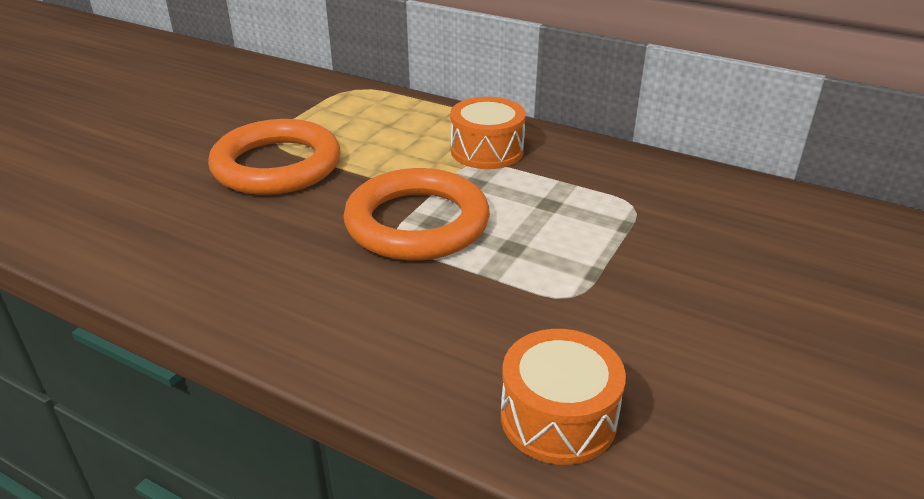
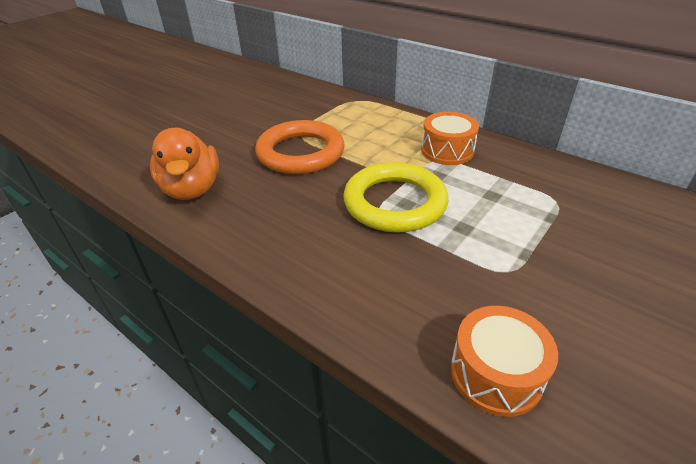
camera: 10 degrees right, 5 degrees up
(116, 225) = (192, 189): none -> orange duck
(417, 223) = (395, 203): orange ring -> yellow ring

